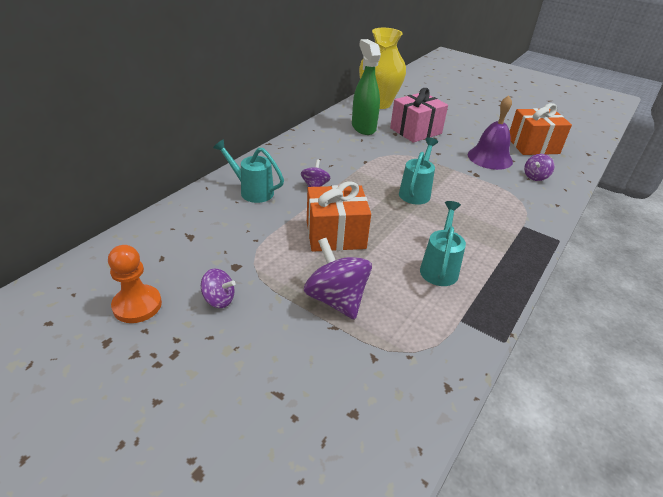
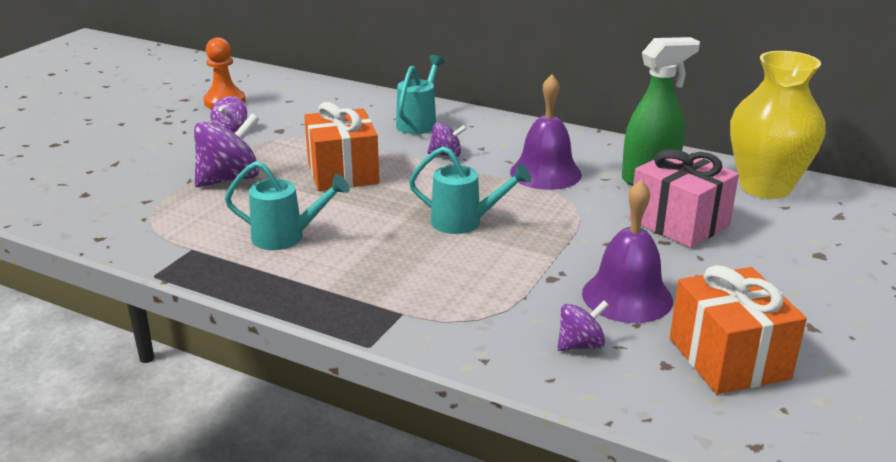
camera: 85 degrees right, 10 degrees down
(351, 156) = (545, 173): none -> purple bell
(535, 177) = (580, 345): purple spinning top -> purple spinning top turned 120 degrees clockwise

